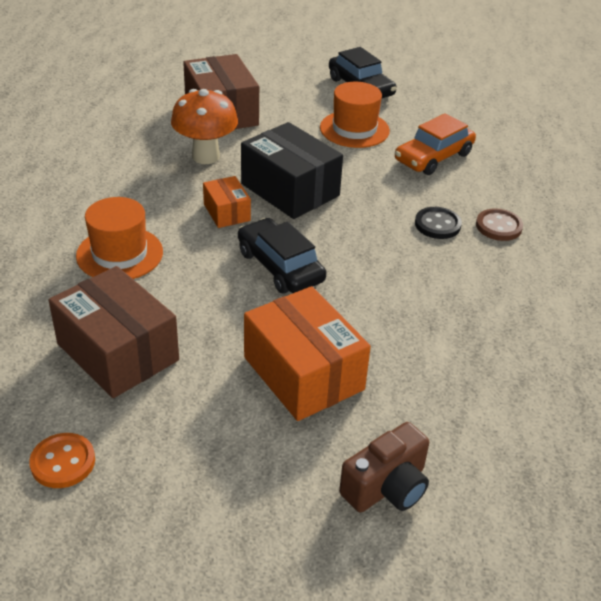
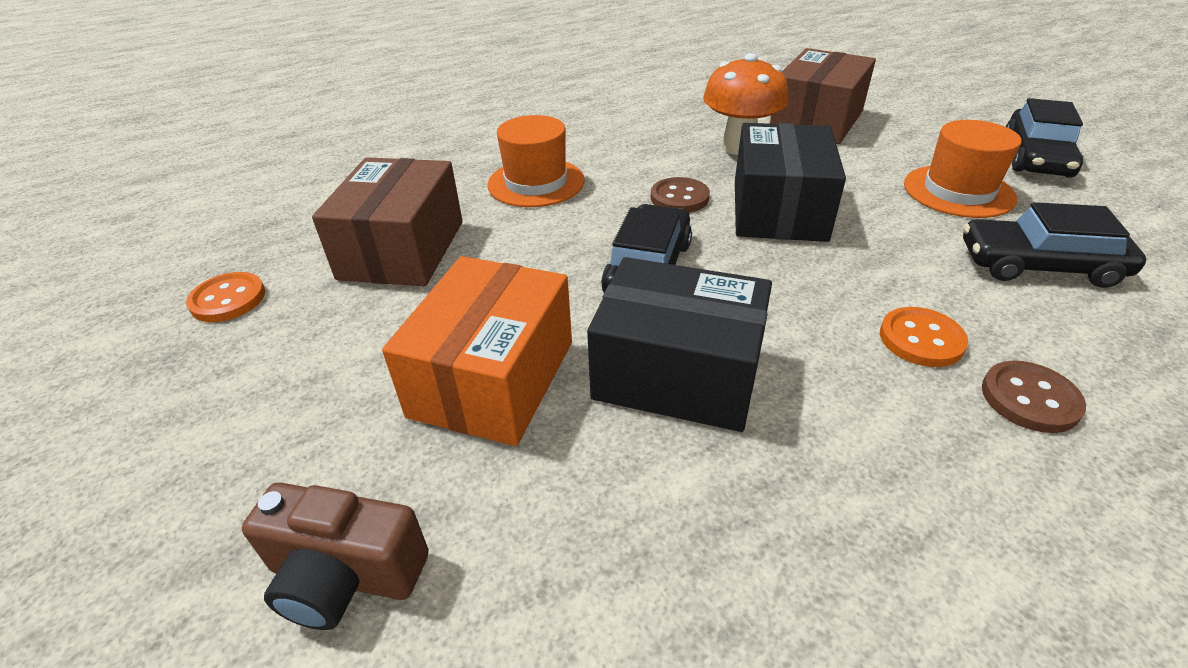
camera: 55 degrees right, 0 degrees up
(227, 212) = (679, 198): orange box -> brown button
(375, 308) = (677, 373): none -> black box
(433, 157) = (1039, 265): orange car -> black car
(437, 224) = (921, 339): black button -> orange button

